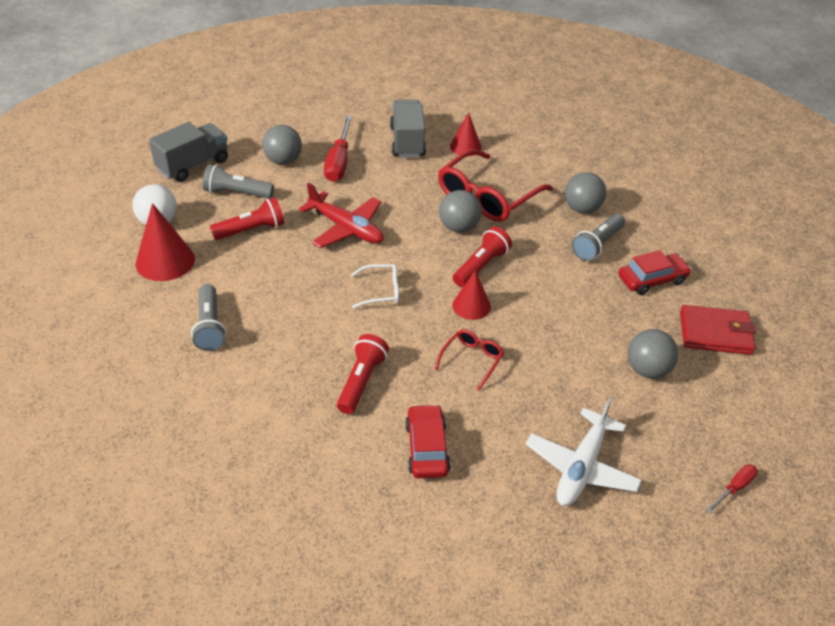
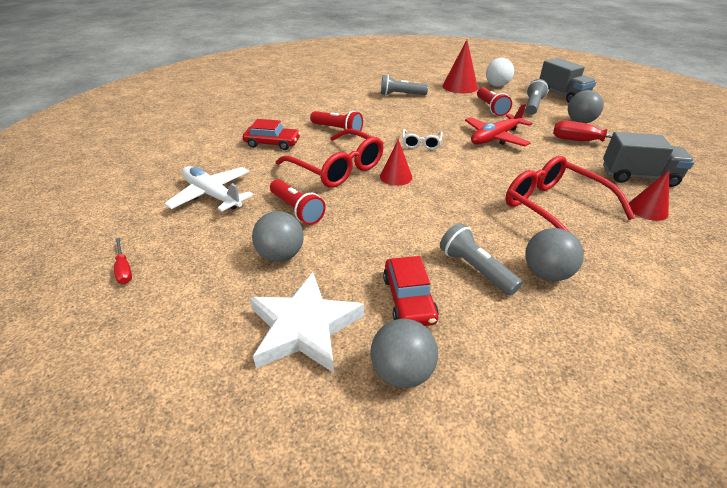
camera: 105 degrees right, 5 degrees down
(459, 227) = (501, 185): grey ball -> grey ball (402, 371)
(472, 360) = (337, 168): red glasses -> red glasses, size x2.01
(481, 266) = (445, 188): red flashlight -> red flashlight (297, 210)
(715, 333) = (304, 327): red wallet -> white star

